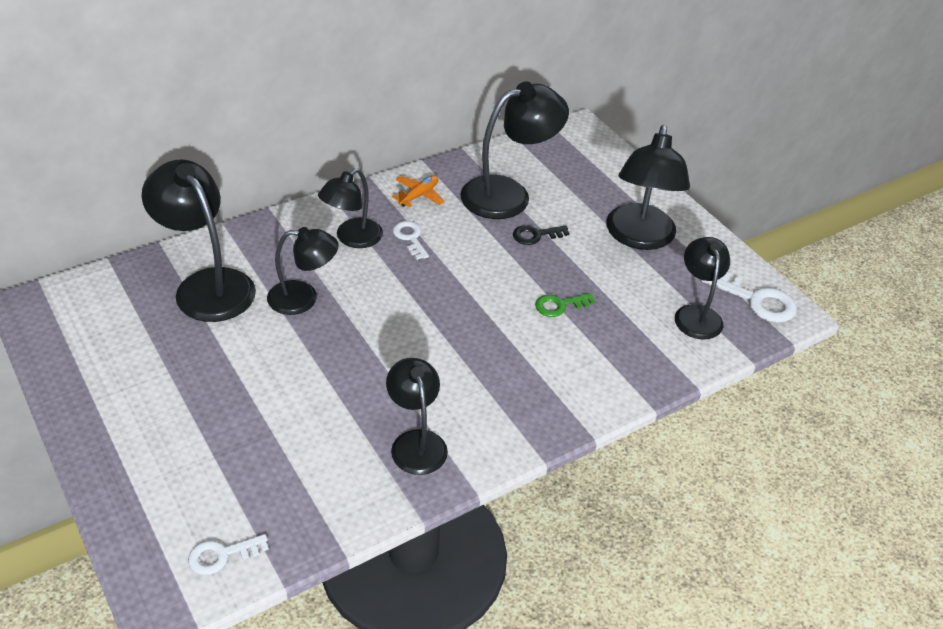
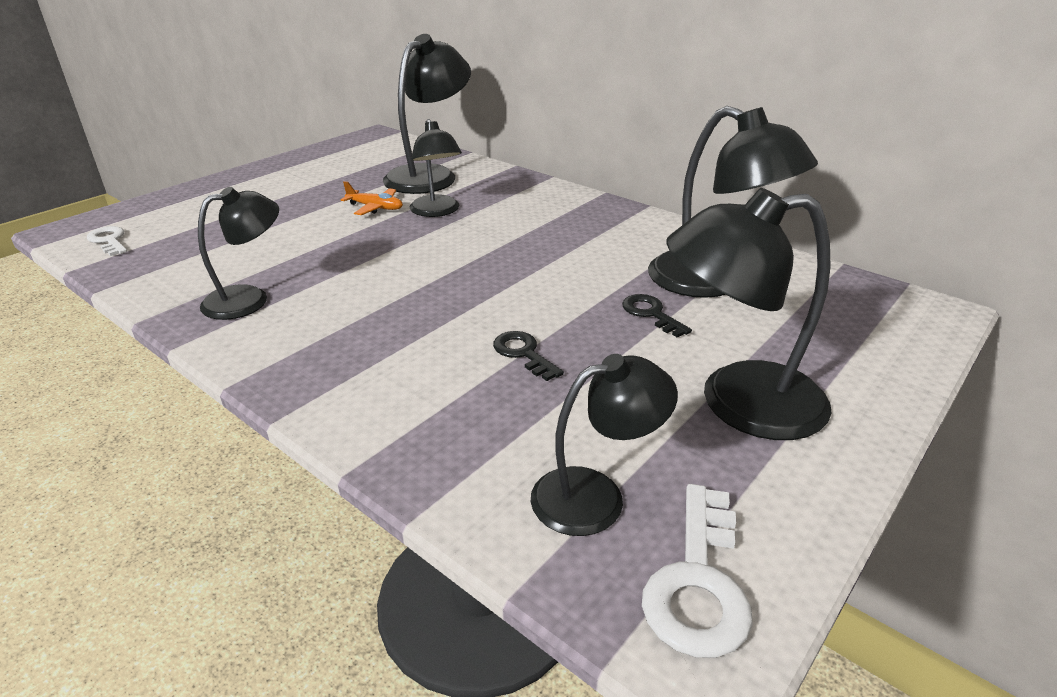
camera: 75 degrees right, 10 degrees down
(352, 238) = (541, 215): black lamp -> none
(410, 238) = (569, 241): white key -> none
(419, 195) = (646, 233): orange plane -> orange plane (375, 208)
(560, 305) = (523, 353): green key -> black key

